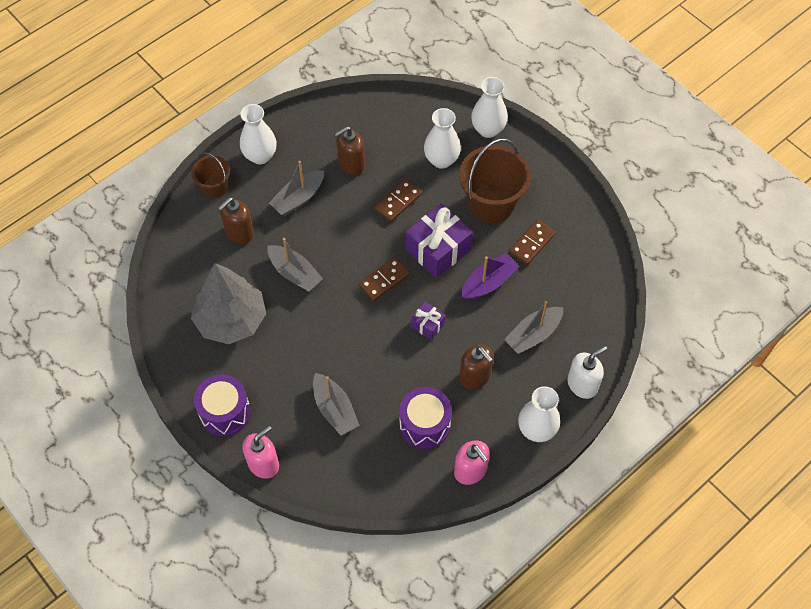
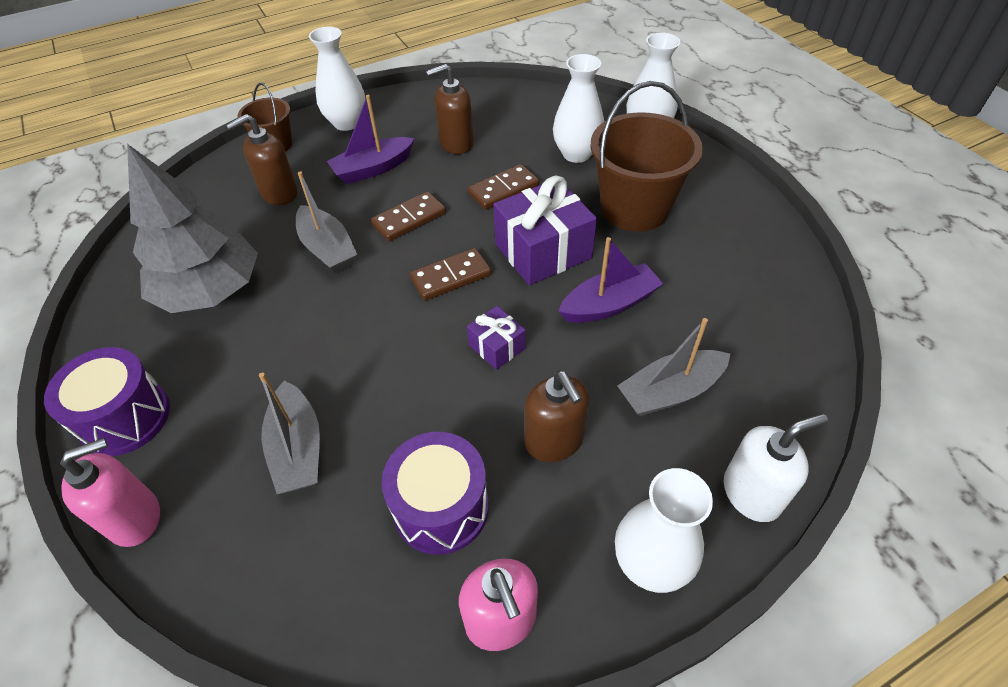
camera: 15 degrees right, 10 degrees down
(298, 198) = (373, 169): grey boat -> purple boat
(532, 244) = (688, 264): brown domino -> brown domino (409, 219)

